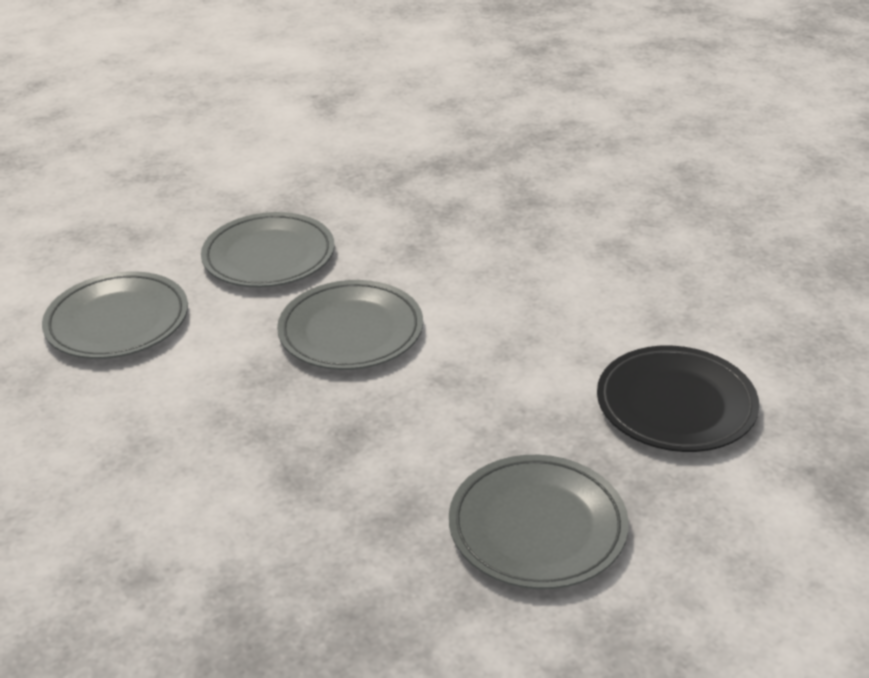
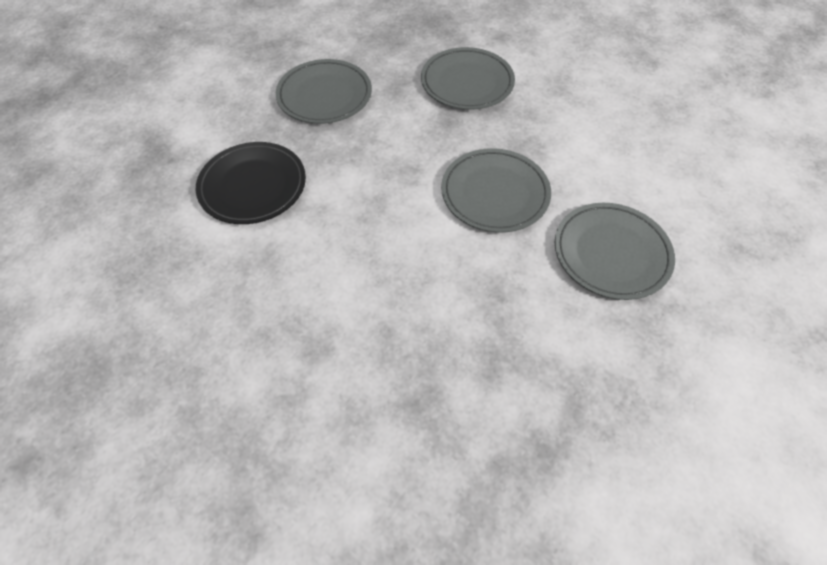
camera: 160 degrees right, 20 degrees up
(117, 321) = (659, 162): grey plate -> grey plate (467, 82)

